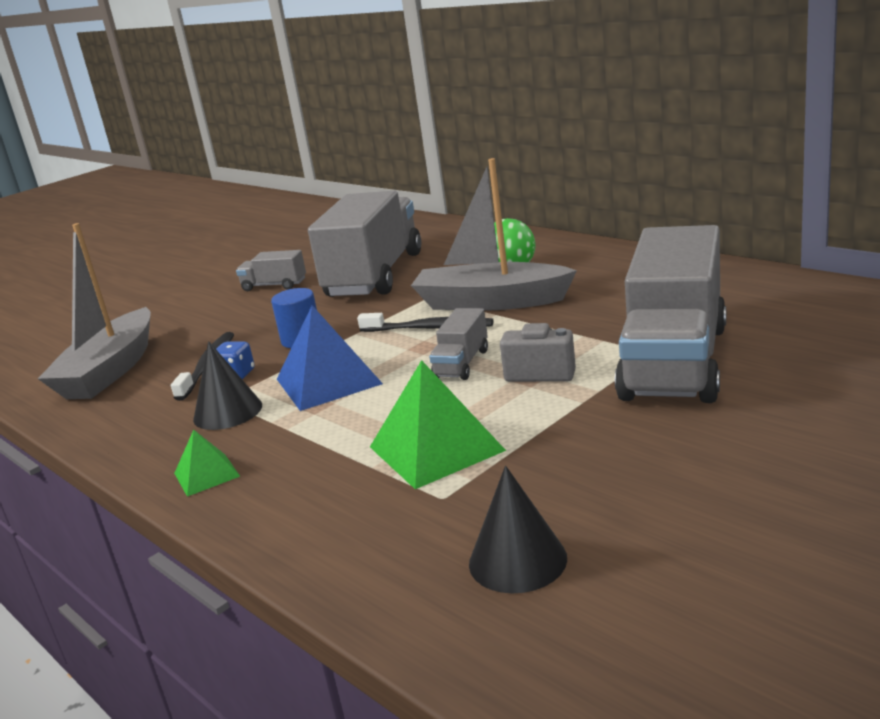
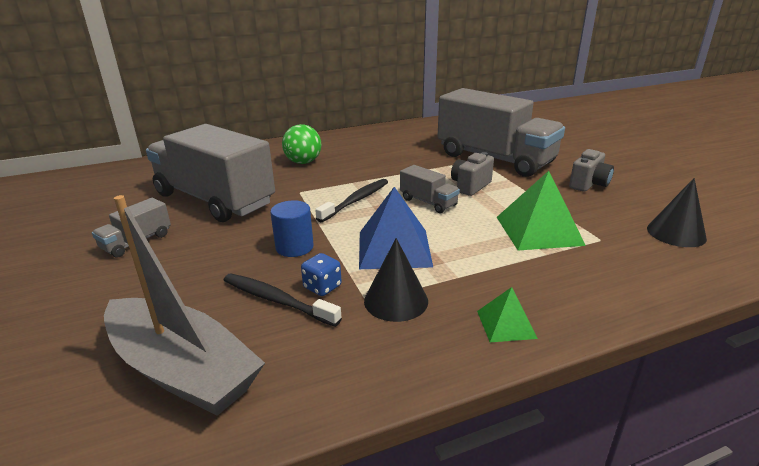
camera: 70 degrees left, 5 degrees up
(491, 302) = (345, 177): grey boat -> none
(652, 455) = (589, 184): none -> grey camera

